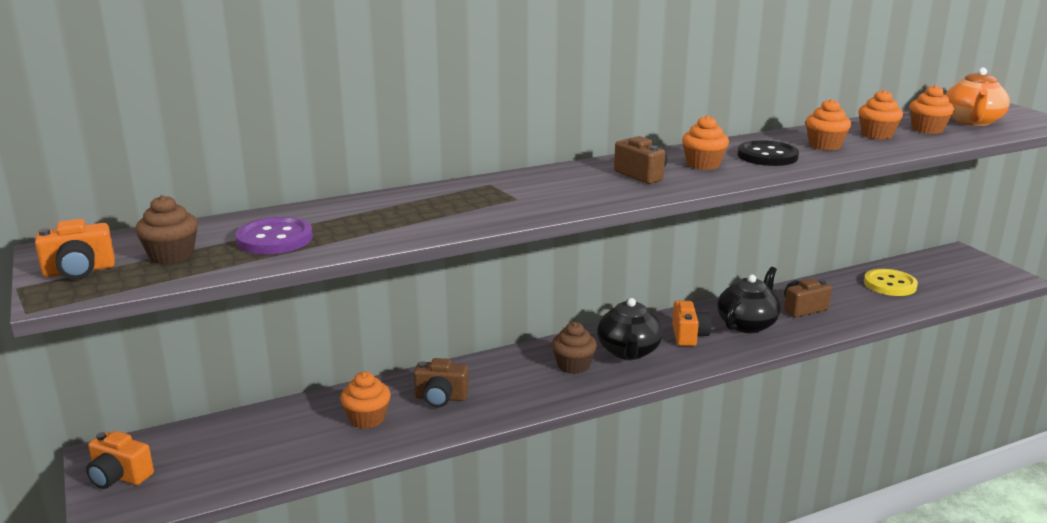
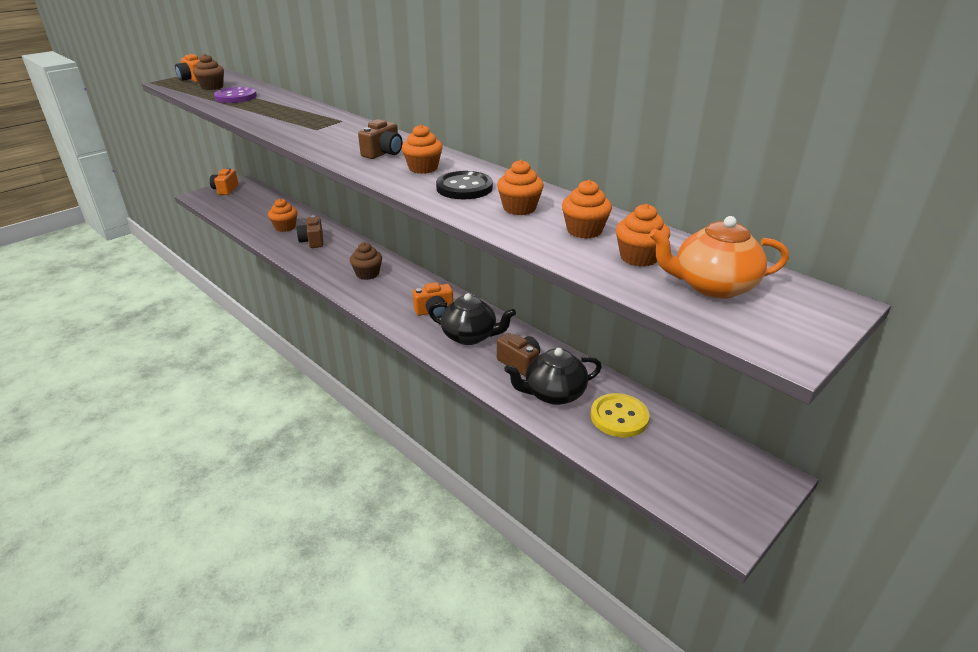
camera: 70 degrees right, 10 degrees up
(628, 351) = (396, 290): black teapot -> black teapot (553, 393)

